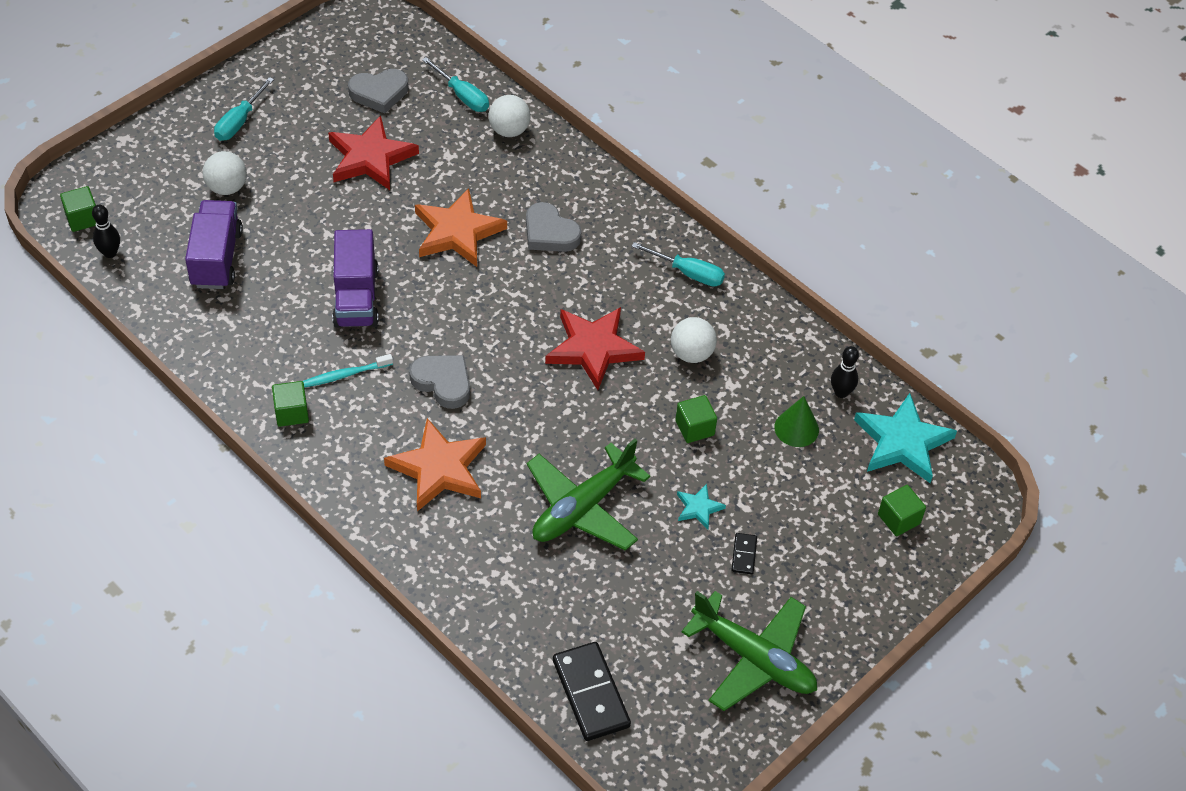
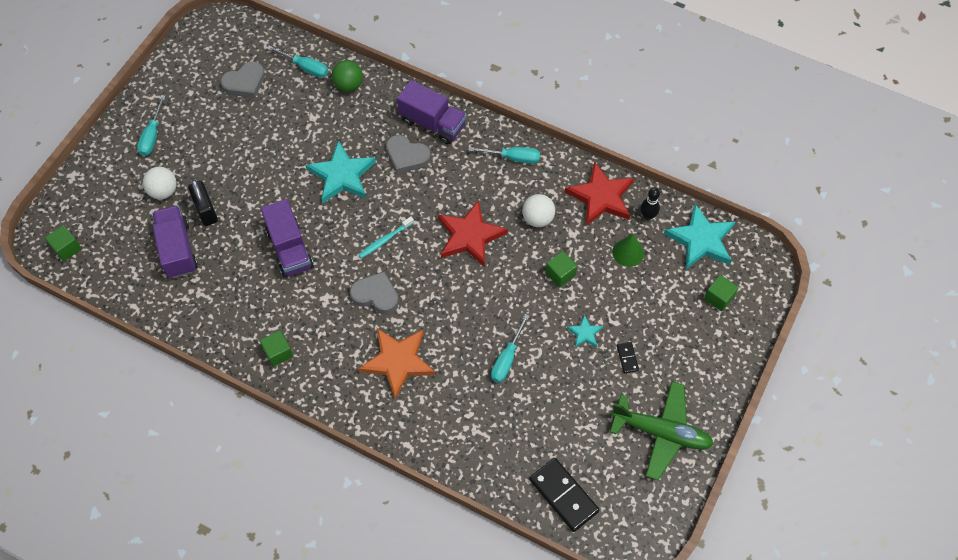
camera: 15 degrees left, 10 degrees up
(110, 253) = (98, 269): black bowling pin -> none
(270, 224) = (206, 211): none -> black padlock
(345, 375) = (305, 311): turquoise toothbrush -> turquoise toothbrush (385, 240)
(370, 157) = (258, 136): red star -> red star (601, 197)
(457, 232) = (342, 175): orange star -> turquoise star
(509, 130) = (348, 85): white ball -> green ball
(582, 507) = (507, 359): green plane -> turquoise screwdriver
(599, 204) = (432, 123): none -> purple truck

